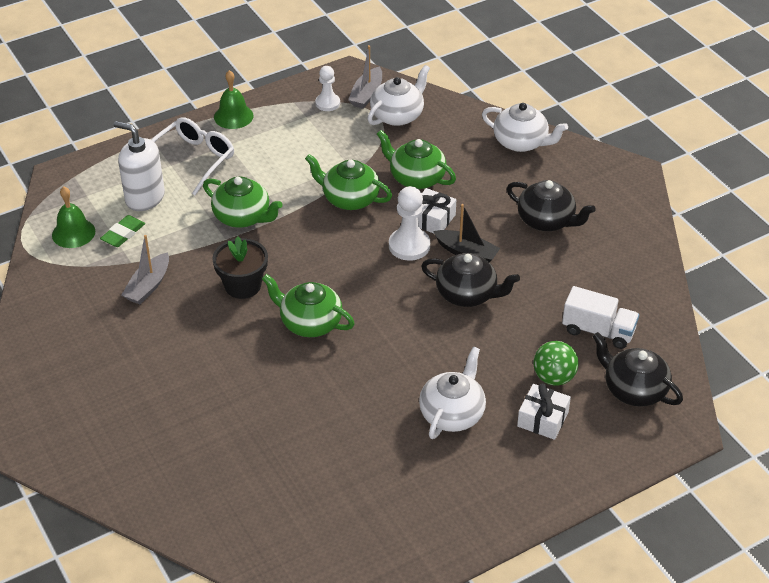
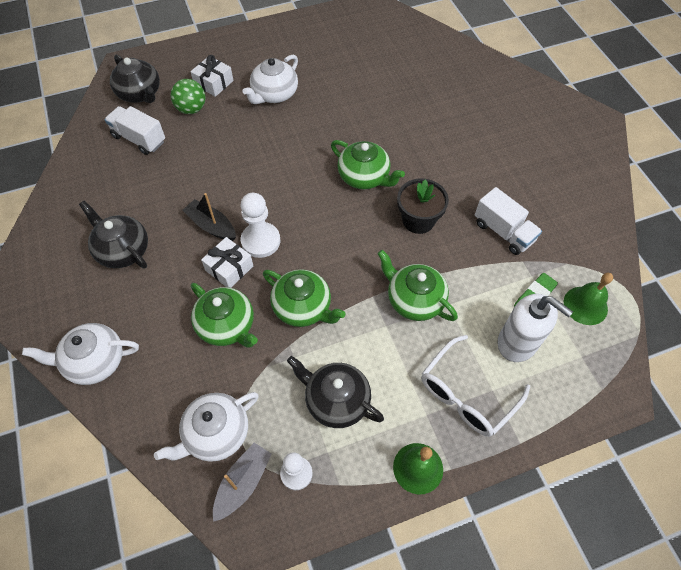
camera: 170 degrees left, 15 degrees up
(148, 286) = (503, 232): grey boat -> white truck
(467, 294) = (227, 184): black teapot -> black teapot (336, 400)
(521, 142) = (94, 361): white teapot -> white teapot turned 45 degrees counterclockwise

